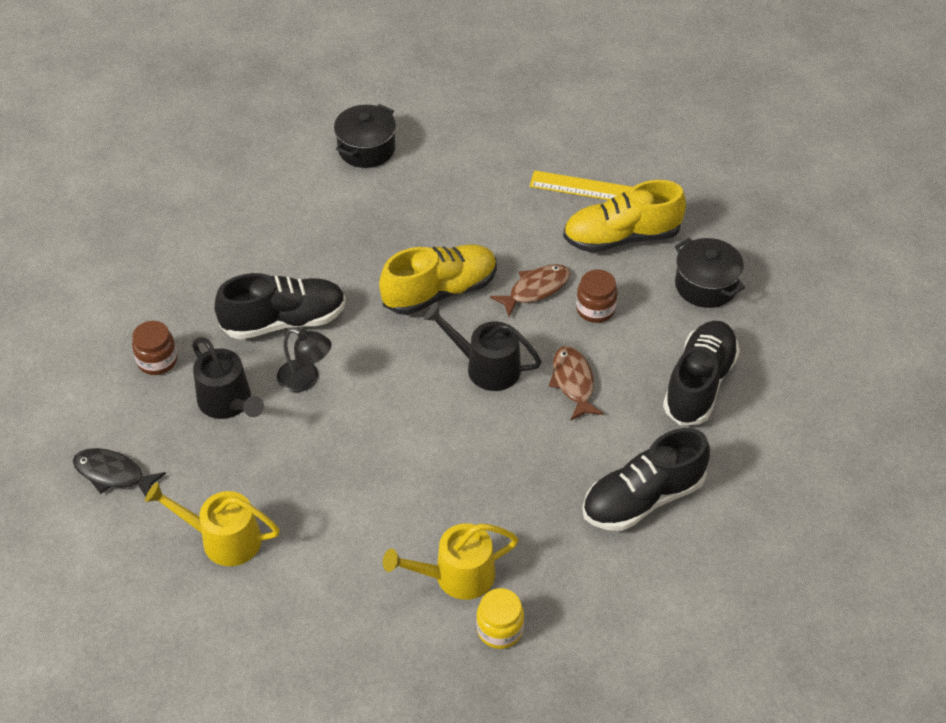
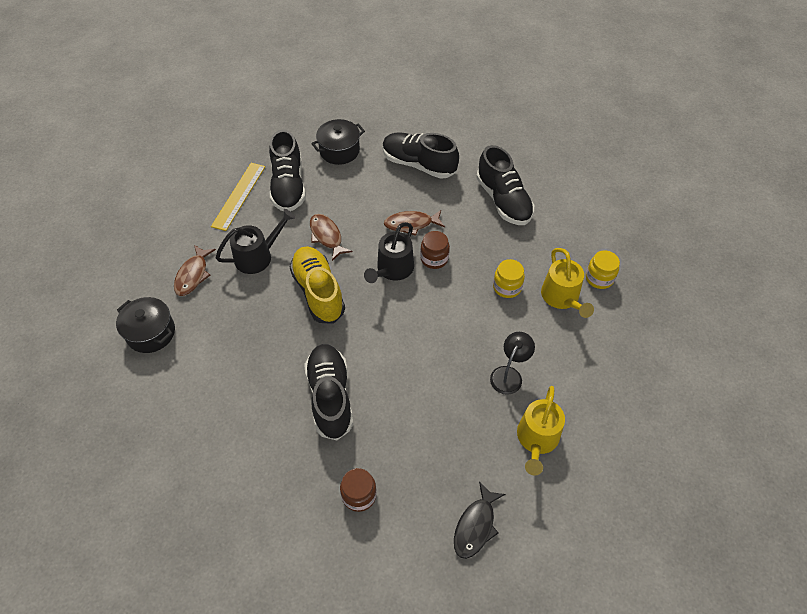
camera: 85 degrees left, 5 degrees up
(228, 402) = (409, 438): black watering can -> black watering can (258, 256)
(306, 379) = (391, 382): black lamp -> black lamp (509, 374)
(454, 169) = (193, 275): none -> brown fish
(469, 504) = (507, 287): none -> yellow jar
(595, 309) = (350, 206): brown jar -> brown jar (434, 259)
(621, 237) = (288, 186): yellow shoe -> black shoe

